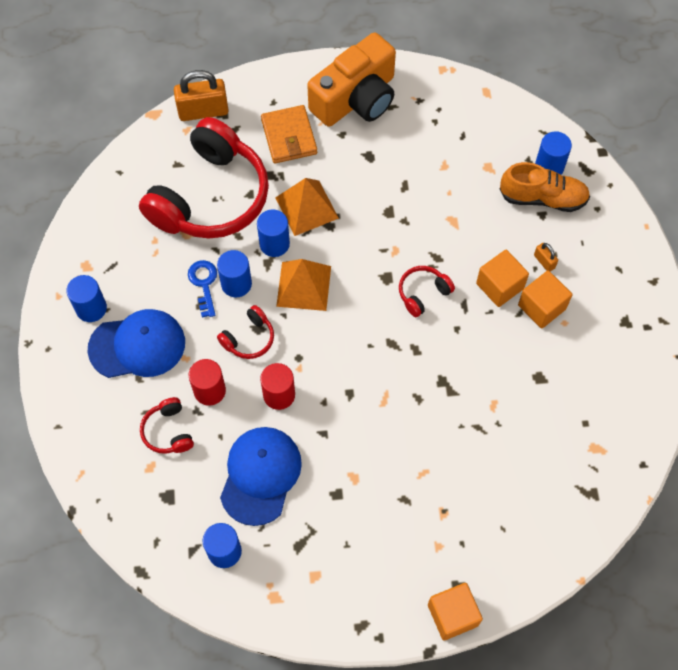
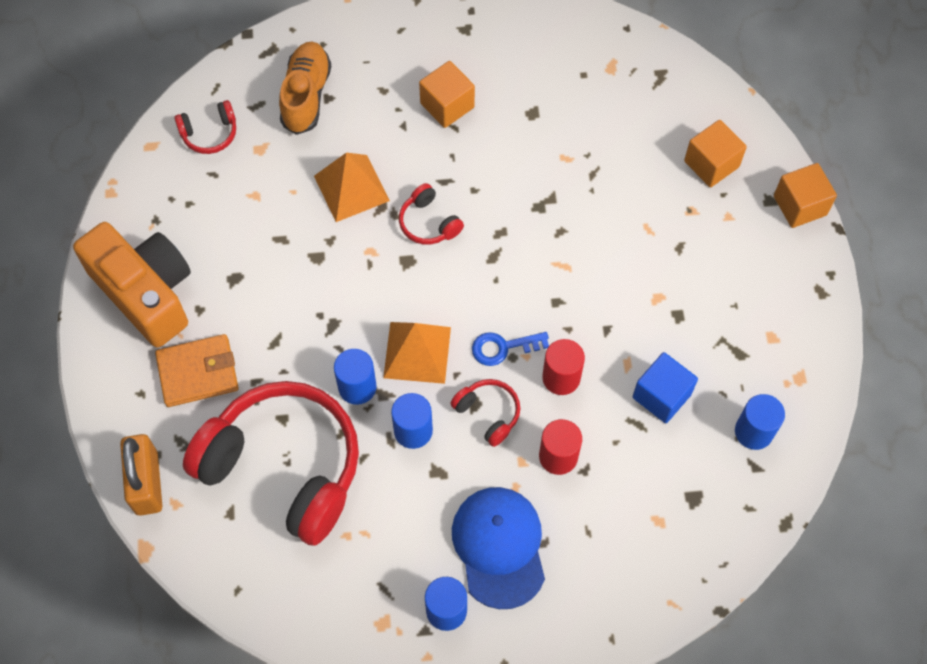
camera: 90 degrees left, 0 degrees up
(168, 431) = (612, 502): red headphones -> red headphones (210, 134)
(204, 284) = (413, 469): blue key -> blue key (503, 347)
(260, 475) = (661, 396): blue cap -> blue cube
(306, 208) = (306, 350): orange pyramid -> orange pyramid (351, 188)
(499, 286) = (420, 145): orange cube -> orange cube (711, 164)
(544, 261) = (390, 99): orange padlock -> none
(549, 167) = (264, 87): blue cylinder -> none

